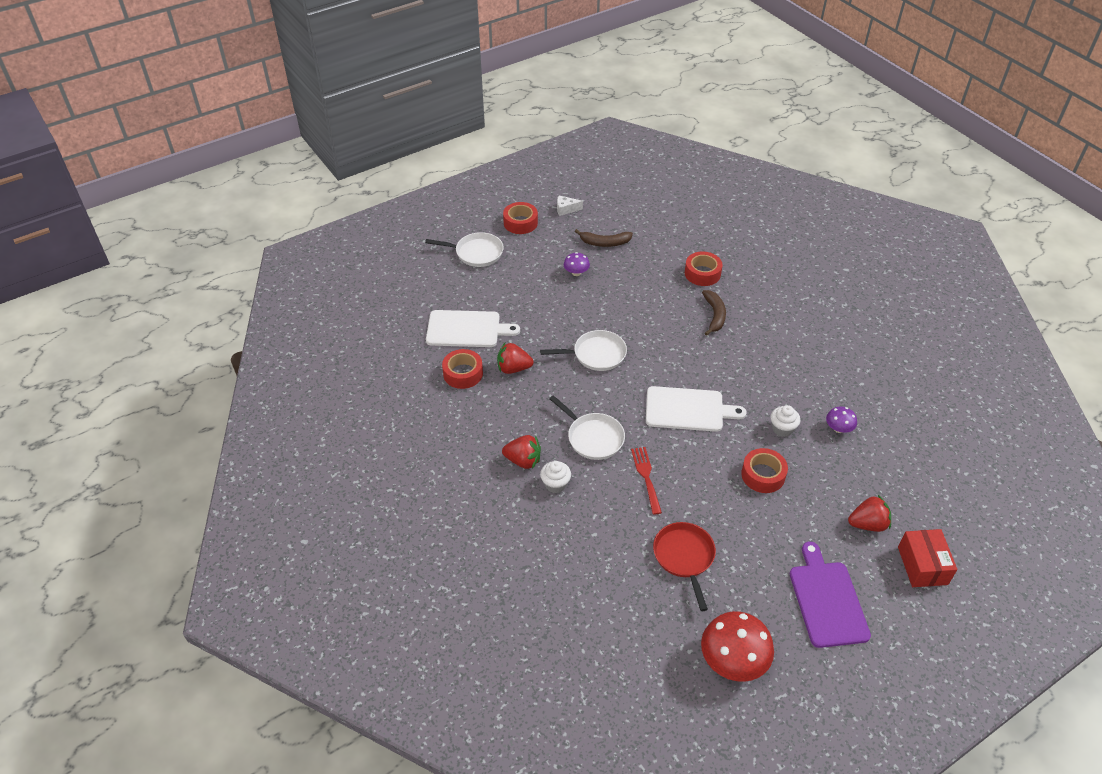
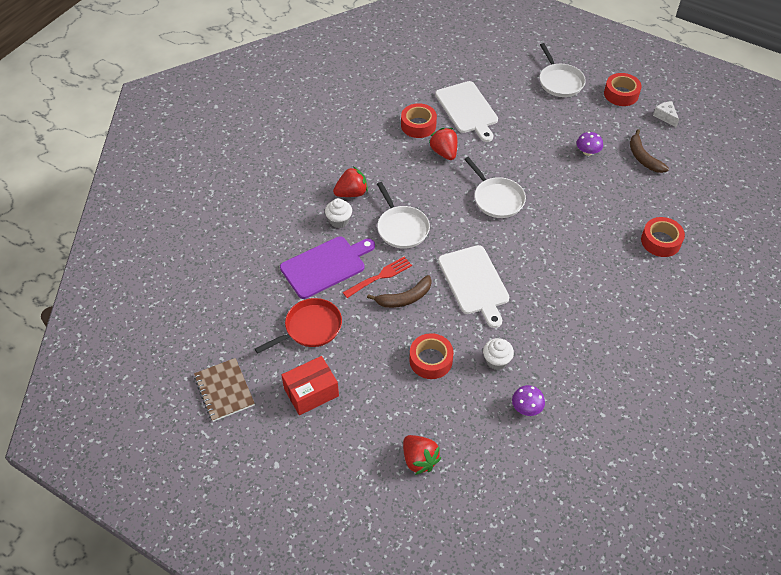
camera: 65 degrees right, 5 degrees up
(523, 460) = (351, 193): red strawberry -> red strawberry turned 105 degrees counterclockwise
(593, 437) = (401, 228): white pan -> white pan turned 45 degrees counterclockwise
(714, 315) = (609, 267): brown banana -> brown banana (404, 298)
(733, 661) = (224, 391): red mushroom -> brown notebook
(827, 600) = (315, 446): purple cutting board -> purple cutting board (325, 266)
(922, 565) = (393, 518): red box -> red box (311, 392)

